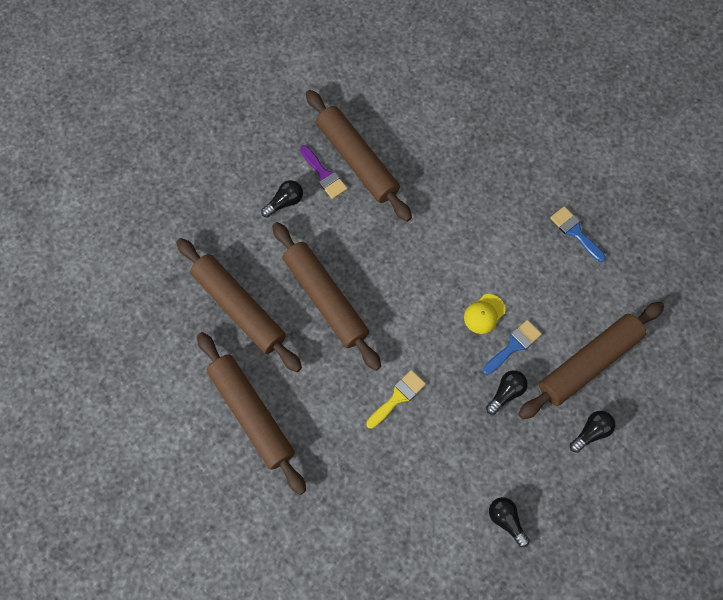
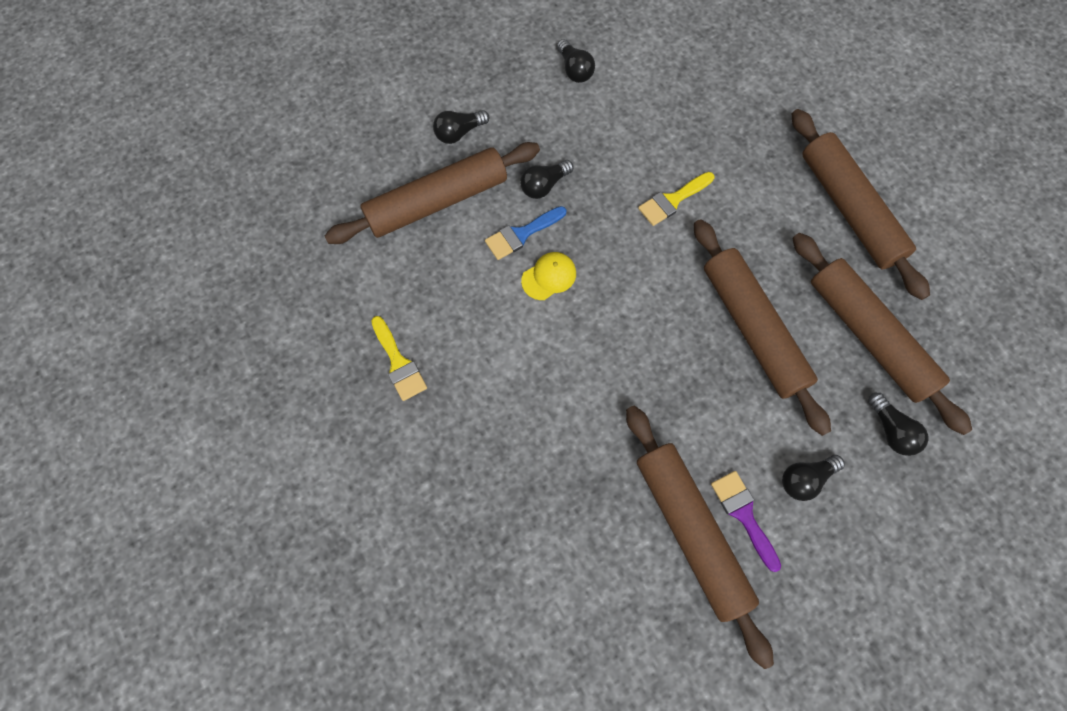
camera: 170 degrees left, 0 degrees up
(226, 242) = (891, 430): none -> black light bulb
(575, 232) = (399, 363): blue brush -> yellow brush

